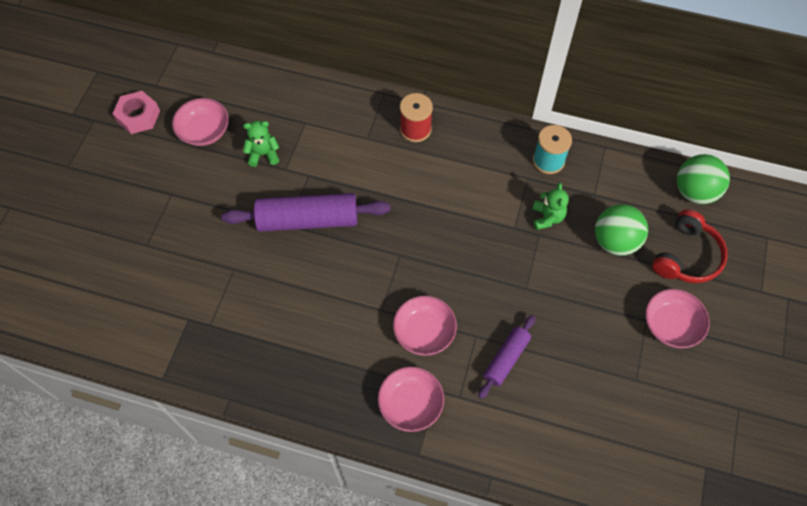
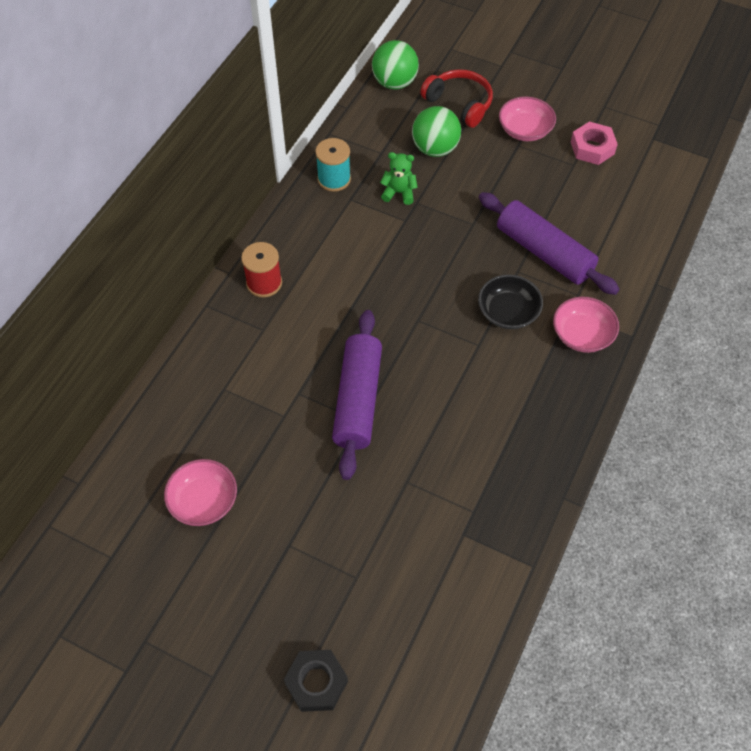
camera: 80 degrees left, 5 degrees down
(63, 232) = (316, 682): none -> black nut
(138, 116) = (156, 581): pink nut -> pink nut (592, 148)
(263, 154) = (257, 437): green teddy bear -> none
(424, 332) = (508, 312): pink bowl -> black bowl
(506, 359) = (544, 252): purple rolling pin -> purple rolling pin, size x1.76

